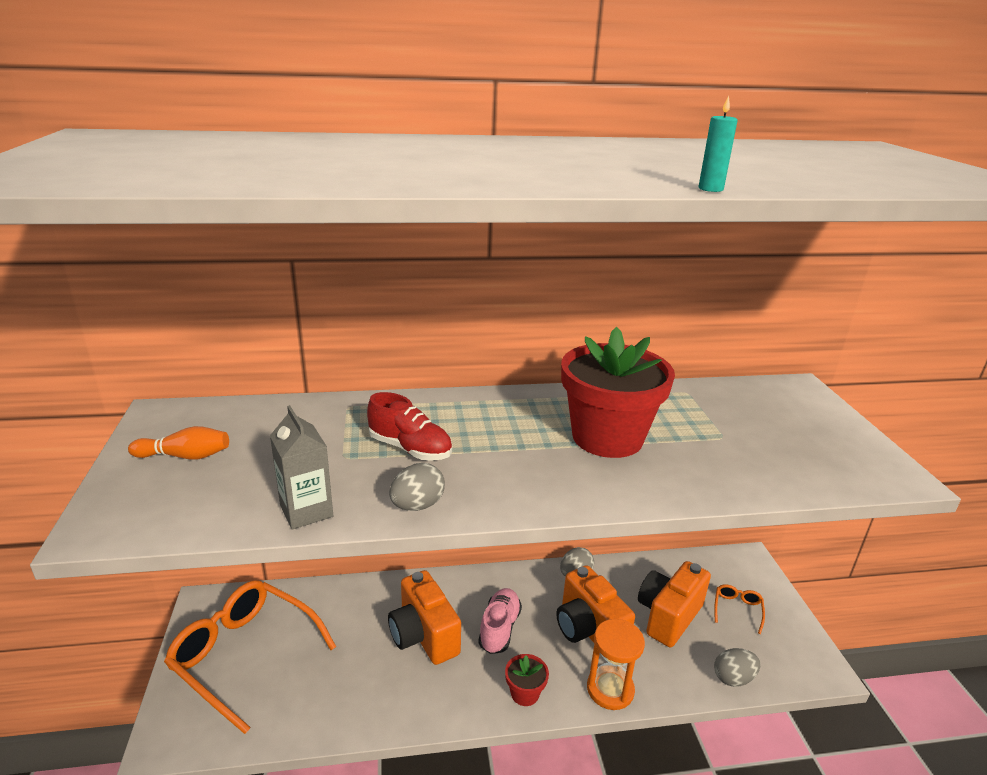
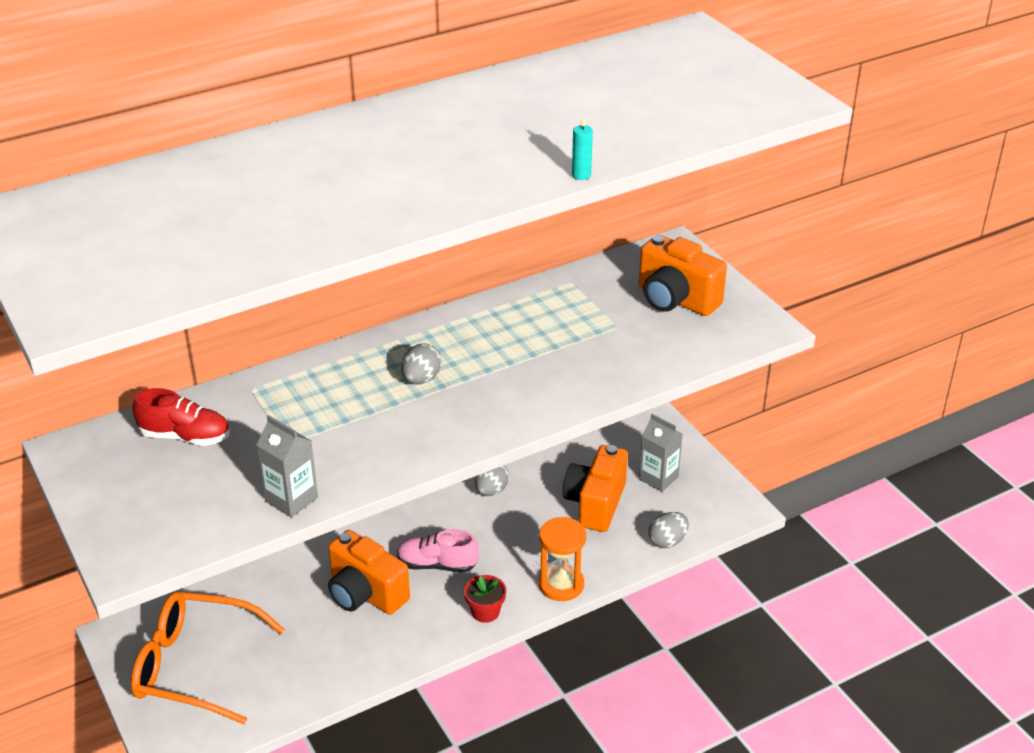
camera: 20 degrees left, 10 degrees up
(185, 456) = (137, 483): orange bowling pin -> none
(410, 449) = (342, 417): red shoe -> red shoe (185, 436)
(417, 505) = (382, 467): grey egg -> grey egg (421, 379)
(499, 628) = (437, 564): pink shoe -> pink shoe turned 75 degrees counterclockwise
(588, 629) = (523, 539): orange camera -> orange camera (675, 300)
(607, 437) = (514, 355): red flower pot -> none
(737, 609) = (658, 478): orange glasses -> grey carton

